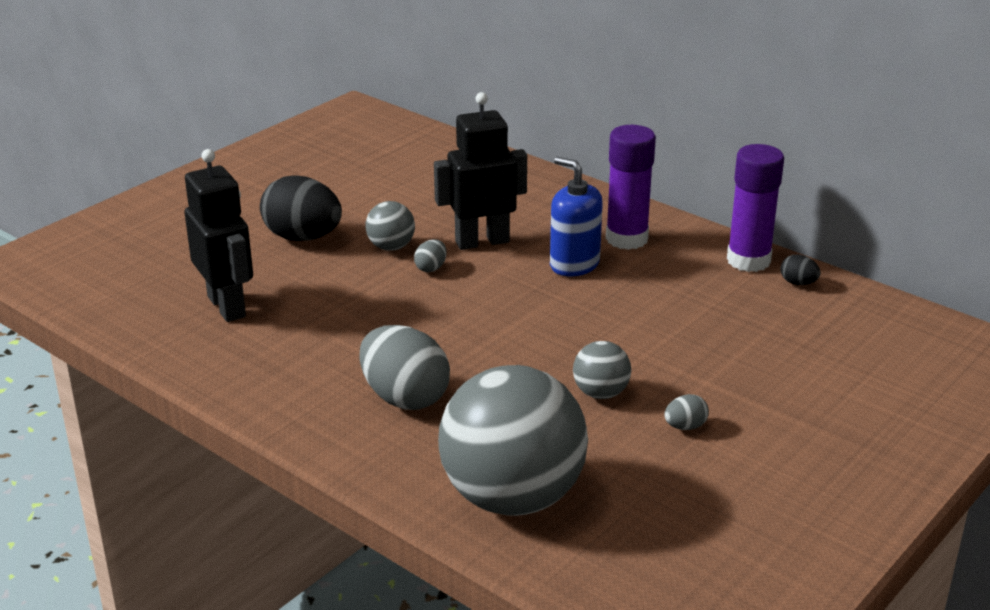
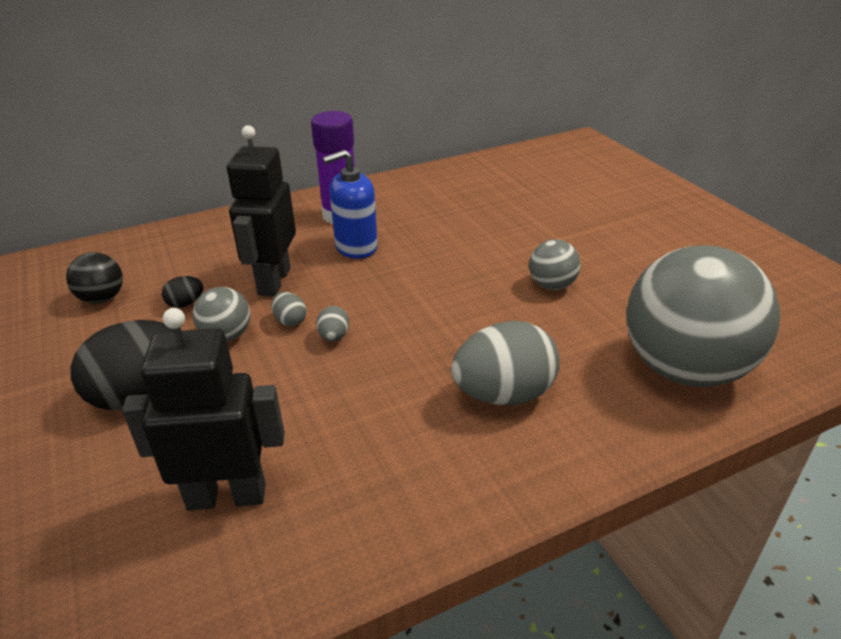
camera: 65 degrees left, 5 degrees up
(398, 178) = (102, 298): none -> black ball
(685, 427) = (613, 262): grey egg -> grey egg (334, 337)
(748, 260) = (416, 181): purple glue stick -> none
(798, 283) = (459, 173): black egg -> black egg (185, 303)

